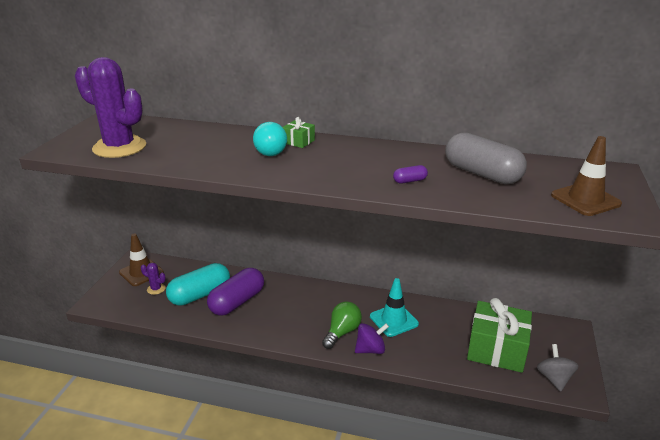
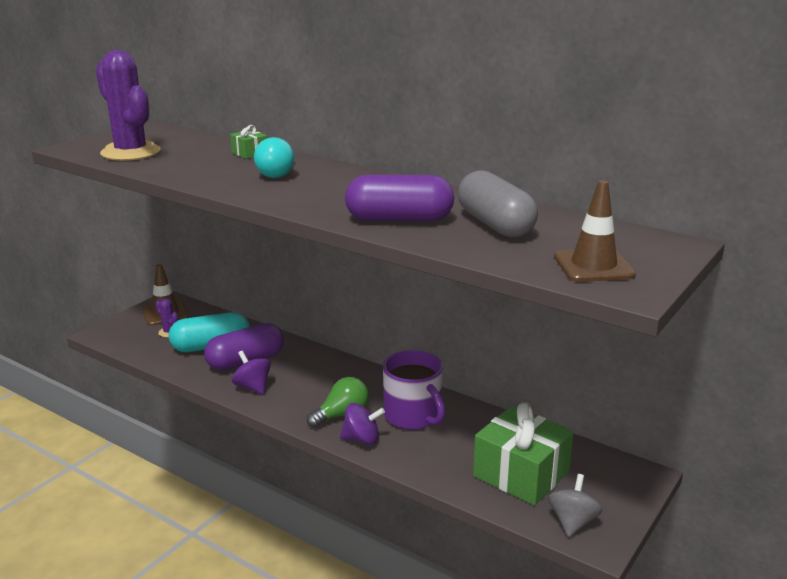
camera: 20 degrees right, 5 degrees down
(258, 324) = (252, 387): none -> purple spinning top
(298, 141) = (319, 169): green gift -> green gift (249, 153)
(393, 320) = (413, 416): turquoise traffic cone -> purple mug
(410, 181) = (399, 219): purple capsule -> purple capsule, size x2.42

